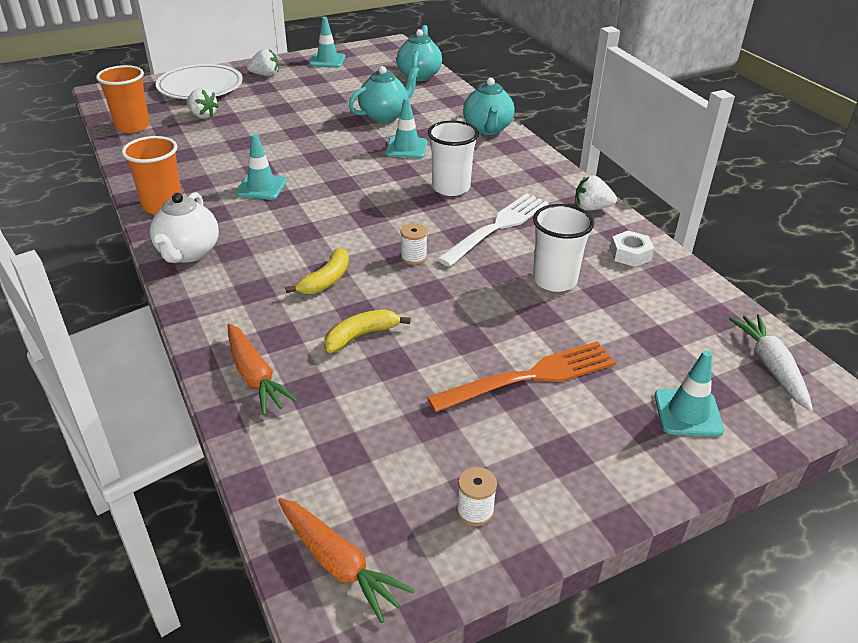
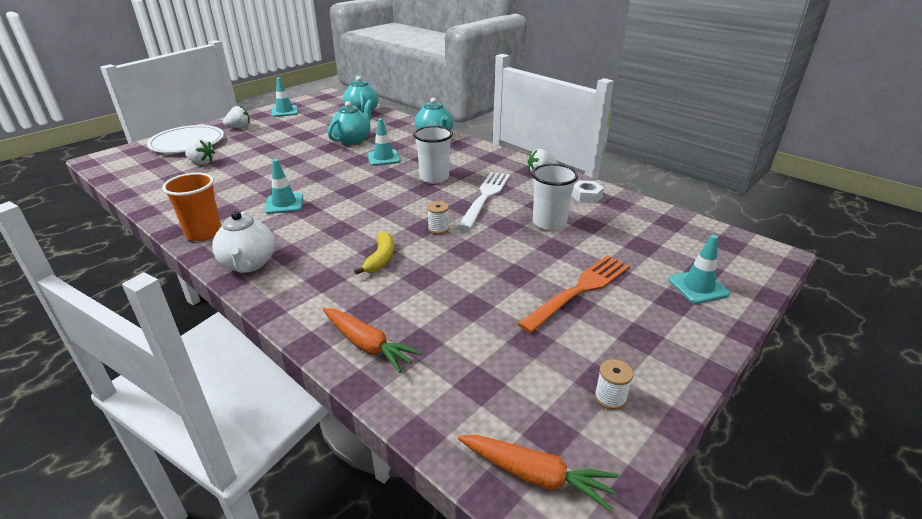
camera: 20 degrees left, 5 degrees down
(132, 126) = (141, 180): orange cup -> none
(361, 336) = (435, 292): yellow banana -> none
(770, 367) = (723, 245): white carrot -> none

